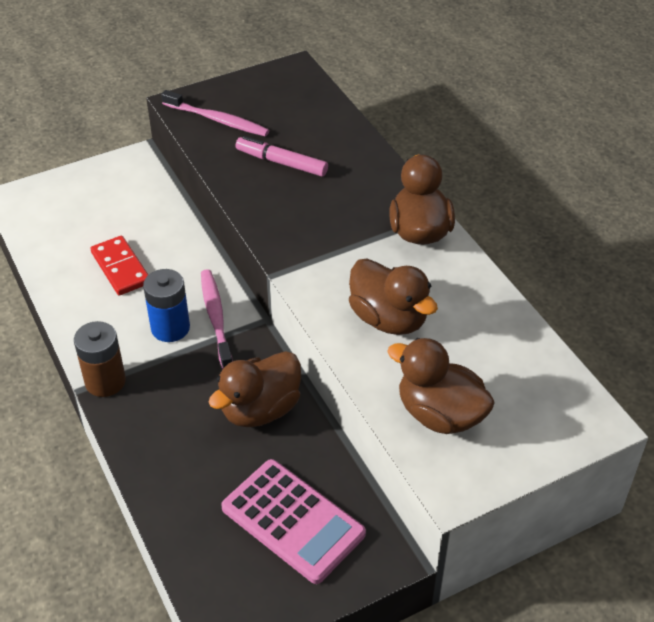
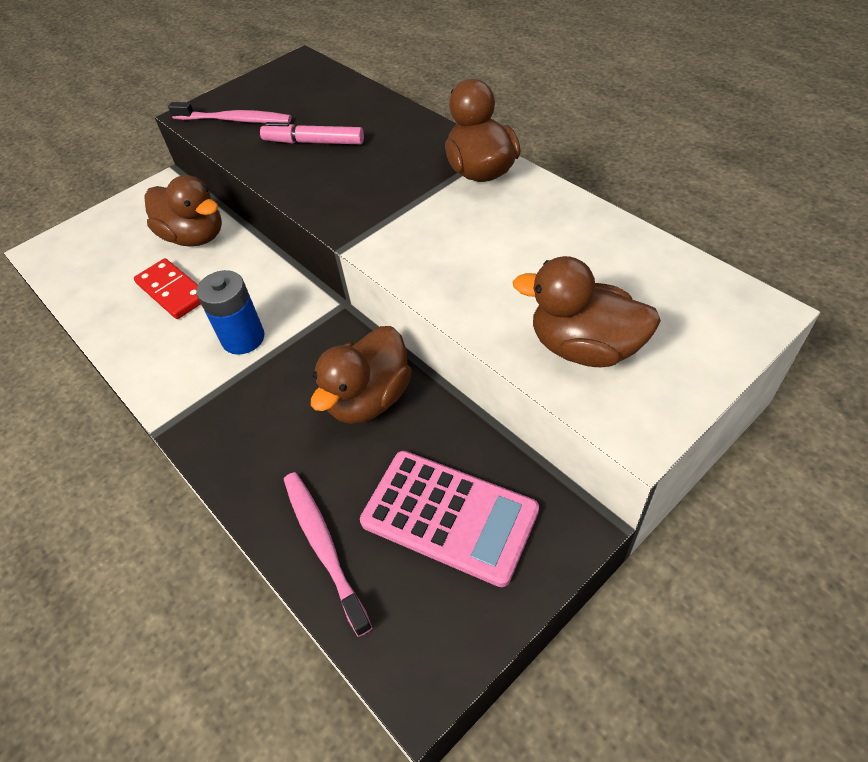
camera: 10 degrees left, 5 degrees up
(105, 381) = (184, 414): brown battery -> none
(216, 318) = (290, 315): pink toothbrush -> pink toothbrush (324, 547)
(389, 319) = (484, 262): brown duck -> brown duck (195, 236)

